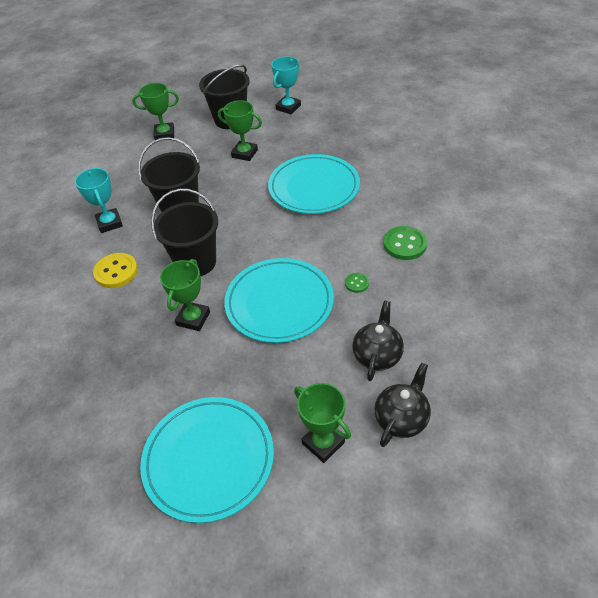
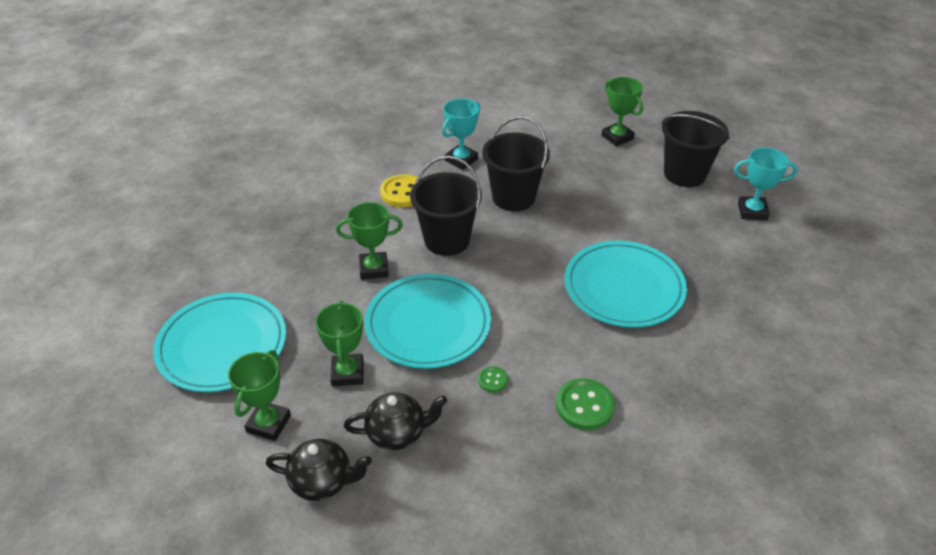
camera: 60 degrees right, 5 degrees down
(244, 153) = (636, 208): green trophy -> green trophy (347, 373)

